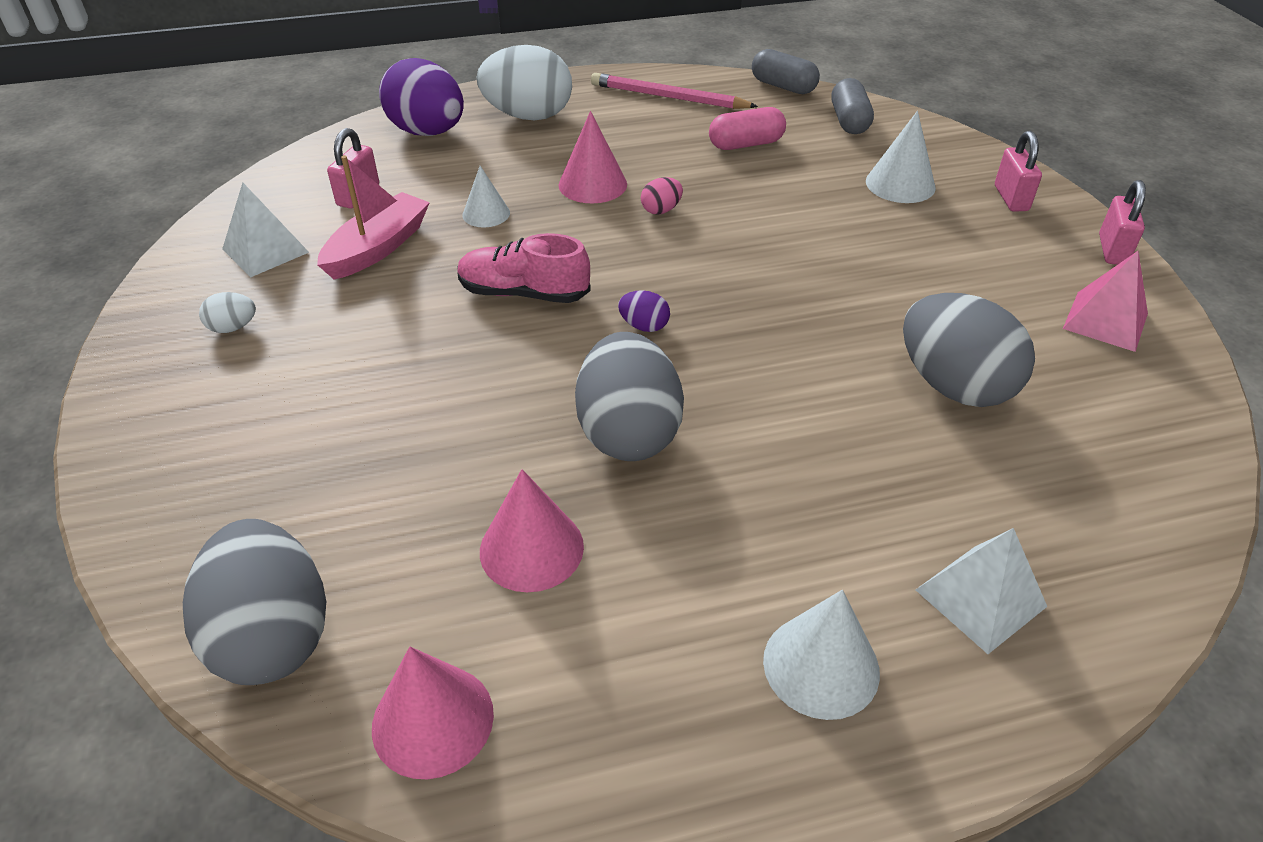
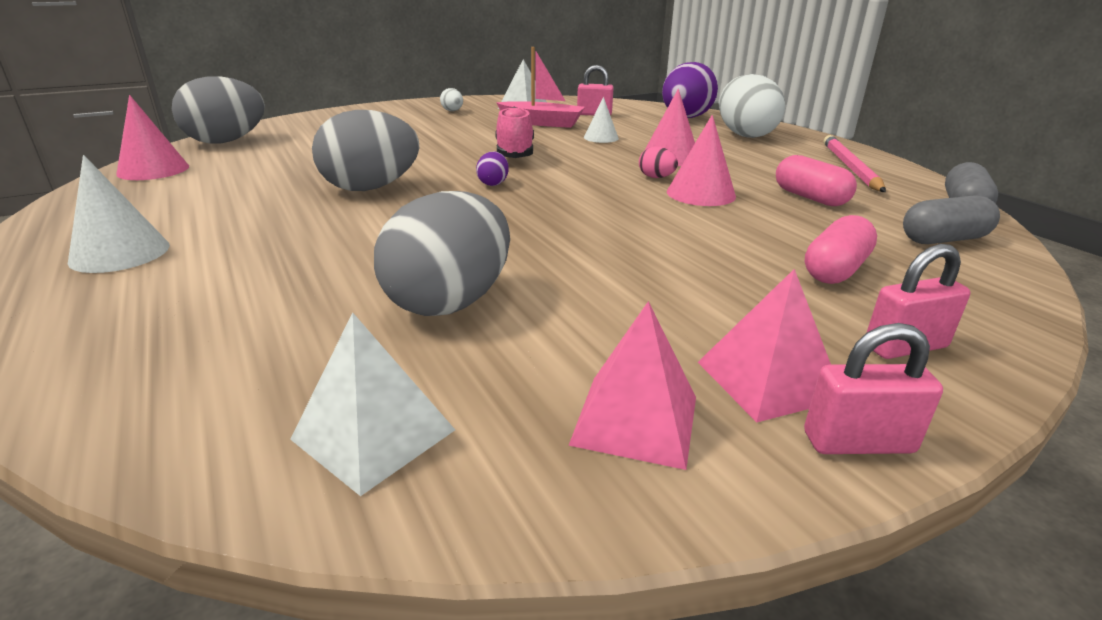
camera: 75 degrees right, 15 degrees down
(531, 548) = (267, 176): pink cone -> pink cone (701, 194)
(900, 184) = (835, 270): white cone -> pink capsule
(981, 598) = (147, 313): white pyramid -> white pyramid (373, 434)
(1055, 260) = (768, 380): none -> pink pyramid

